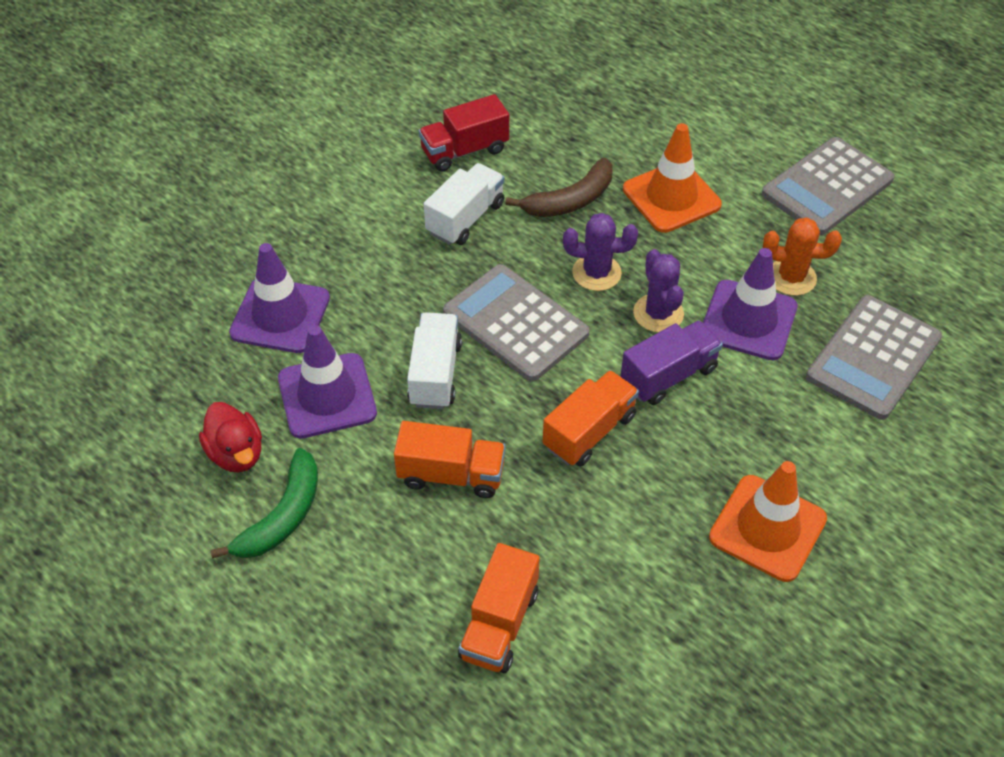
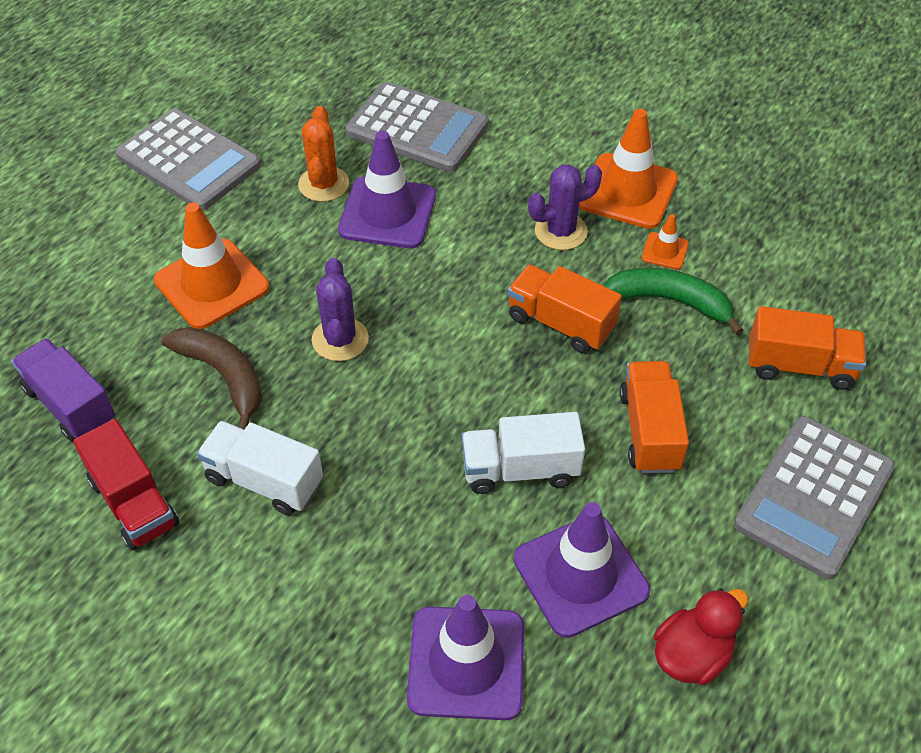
camera: 100 degrees left, 0 degrees up
(282, 516) = (756, 581): green banana -> green banana (670, 301)
(515, 323) = (429, 404): grey calculator -> grey calculator (814, 496)
(658, 313) = (391, 282): purple cactus -> purple cactus (561, 231)
(668, 375) = (473, 268): purple truck -> purple truck (70, 405)
(674, 542) = (665, 251): none -> orange traffic cone

